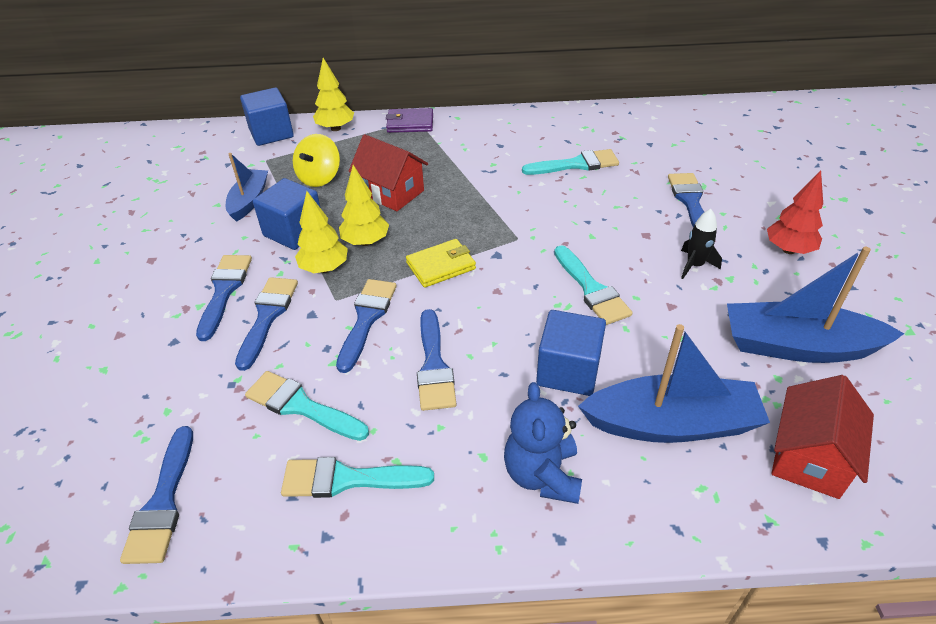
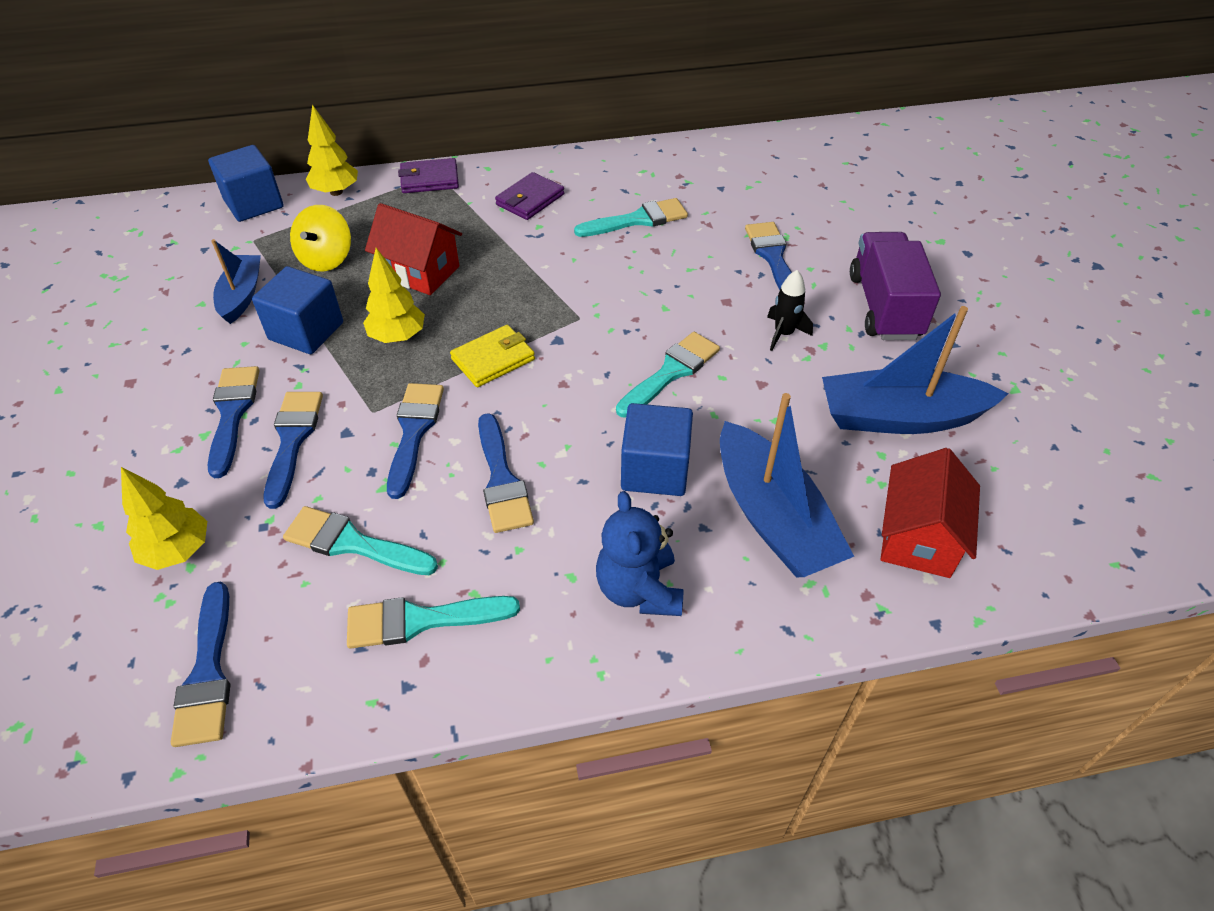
camera: 10 degrees left, 5 degrees up
(324, 268) = (352, 374): yellow tree -> yellow tree (178, 551)
(488, 143) = (530, 199): none -> purple wallet
(591, 289) = (671, 372): turquoise brush -> turquoise brush turned 105 degrees counterclockwise
(671, 424) = (773, 517): blue boat -> blue boat turned 75 degrees clockwise
(788, 250) = (884, 306): red tree -> purple truck

